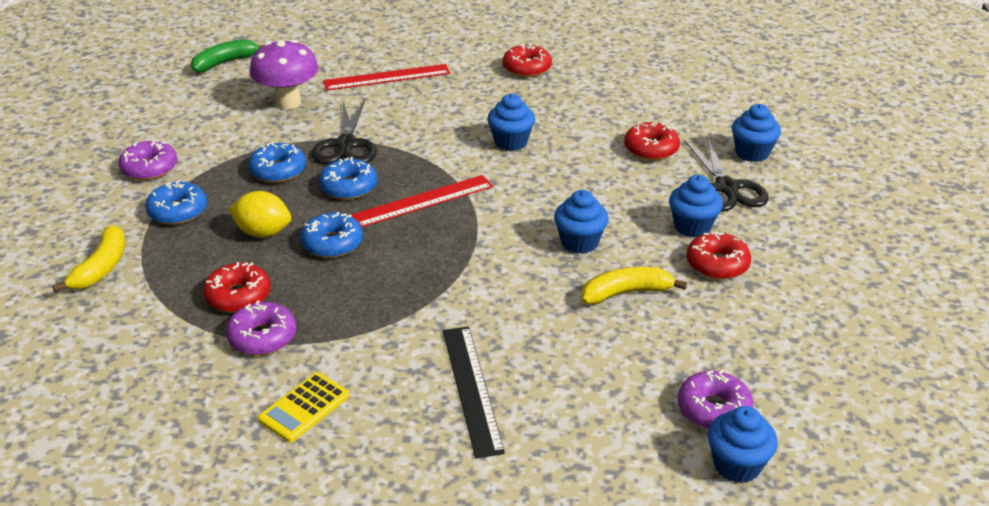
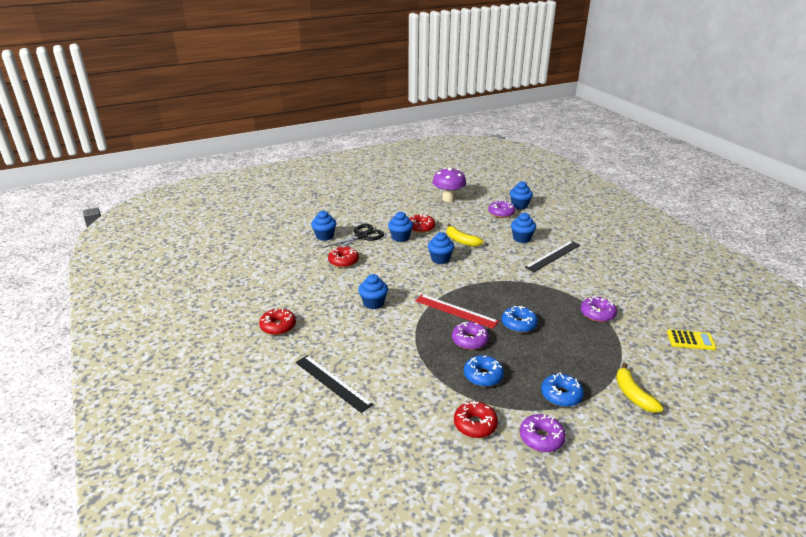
camera: 120 degrees left, 5 degrees down
(101, 267) = (633, 395): yellow banana -> yellow banana turned 90 degrees counterclockwise
(225, 62) = (373, 493): green banana -> none
(238, 296) = (586, 334): red donut -> red donut (475, 424)
(263, 232) = (538, 351): yellow lemon -> none
(288, 102) = (404, 415): purple mushroom -> purple mushroom (448, 199)
(304, 408) = (612, 286): yellow calculator -> yellow calculator (690, 340)
(346, 144) = (430, 361): black scissors -> none
(349, 187) = (470, 340): blue donut -> purple donut
(387, 77) = (332, 382): red ruler -> black ruler
(573, 380) = (521, 238): none -> blue cupcake

